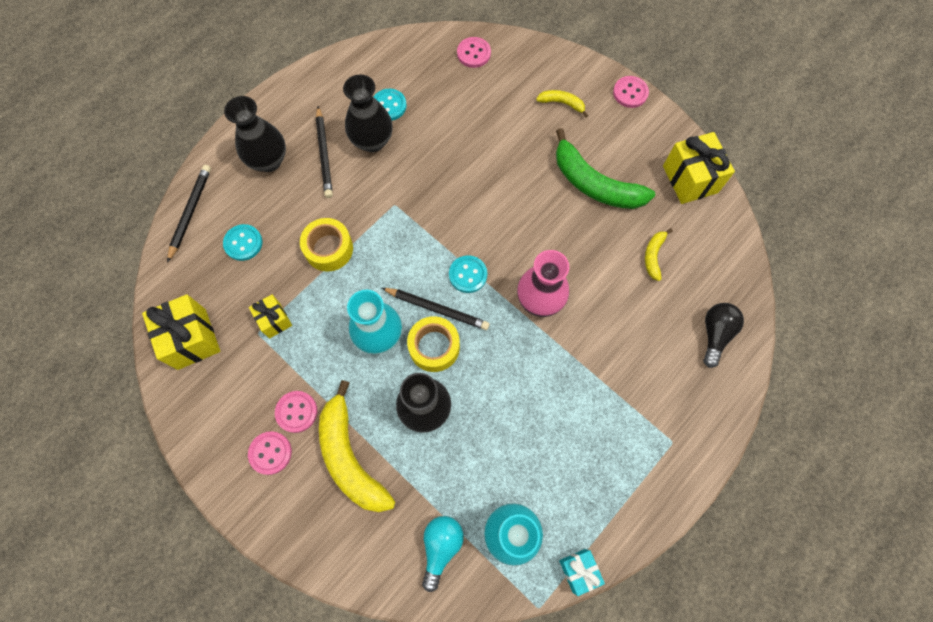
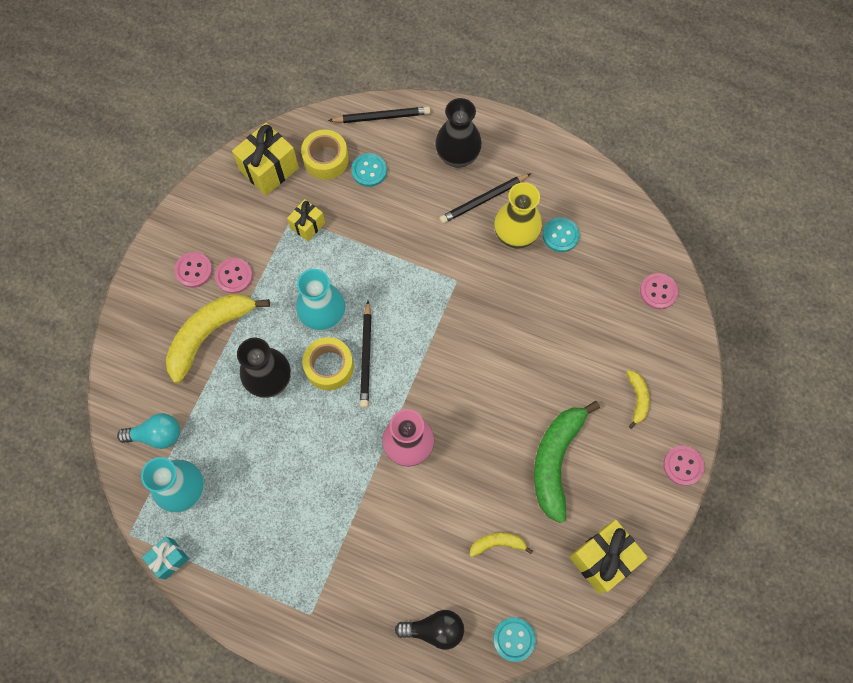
camera: 70 degrees right, 0 degrees up
(329, 249) = (390, 242): yellow tape -> yellow tape (326, 159)
(372, 141) = (515, 235): black vase -> yellow vase
(468, 275) = (410, 371): turquoise button -> turquoise button (514, 639)

